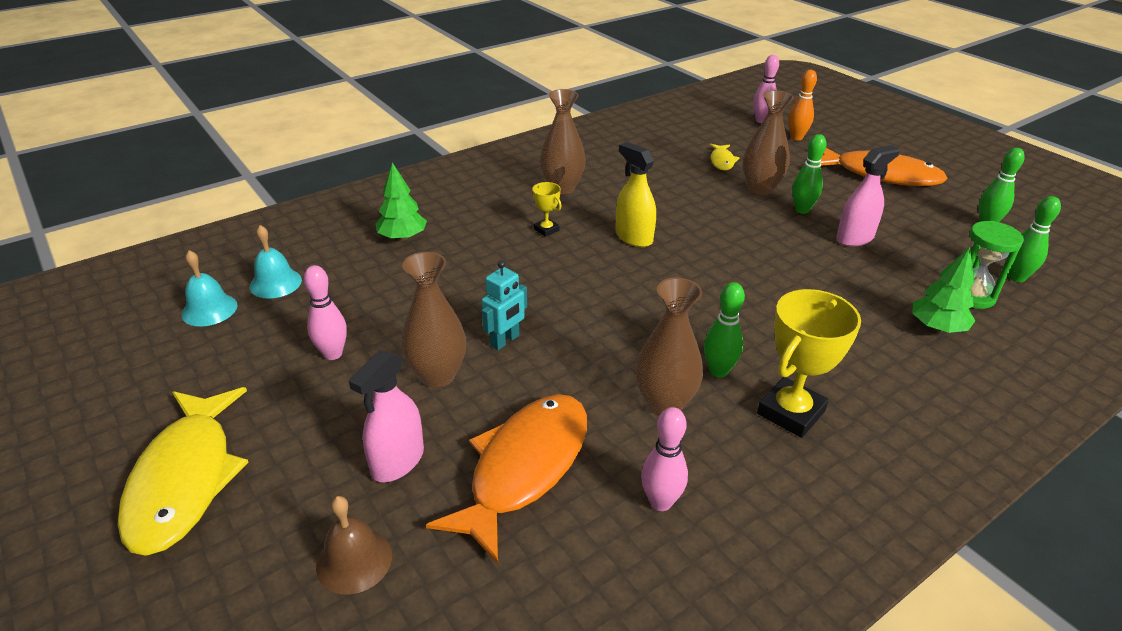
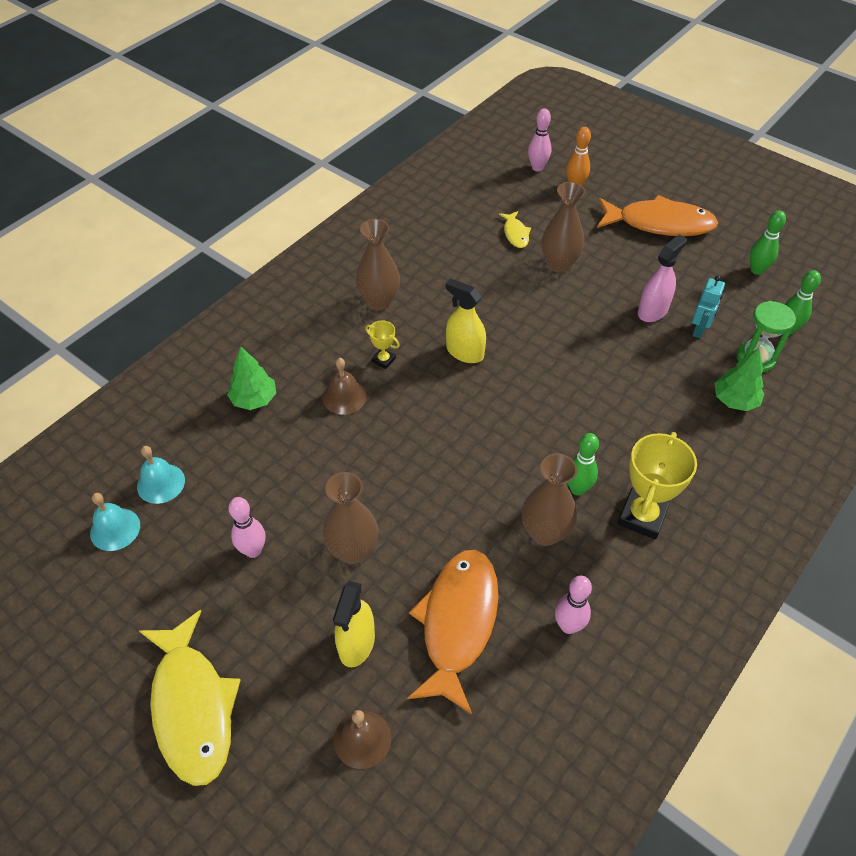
camera: 15 degrees left, 15 degrees up
(397, 461) = (356, 643): pink spray bottle -> yellow spray bottle
(492, 250) = (344, 397): none -> brown bell
(505, 341) = (395, 499): turquoise robot -> turquoise robot (699, 329)
(802, 210) = (601, 285): green bowling pin -> none

